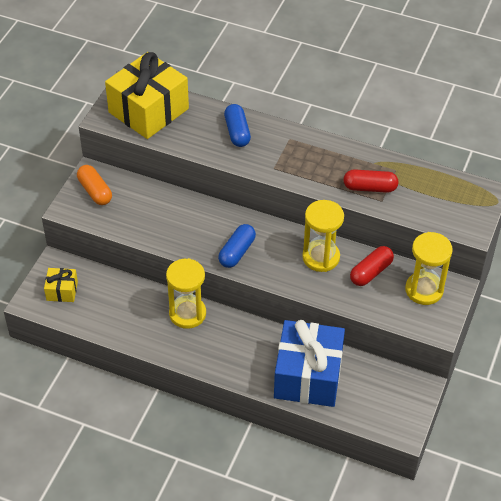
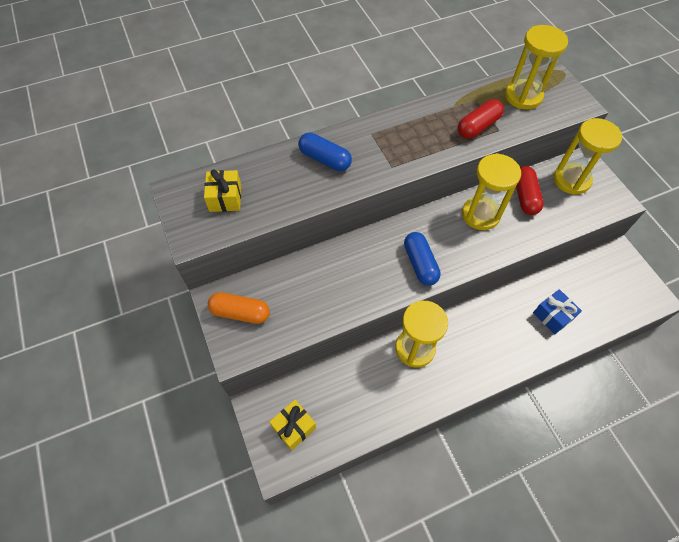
camera: 45 degrees left, 10 degrees up
(148, 110) = (225, 198): yellow gift -> yellow gift, size x0.46
(308, 376) = (552, 316): blue gift -> blue gift, size x0.46
(436, 193) = (523, 96): none -> yellow hourglass

